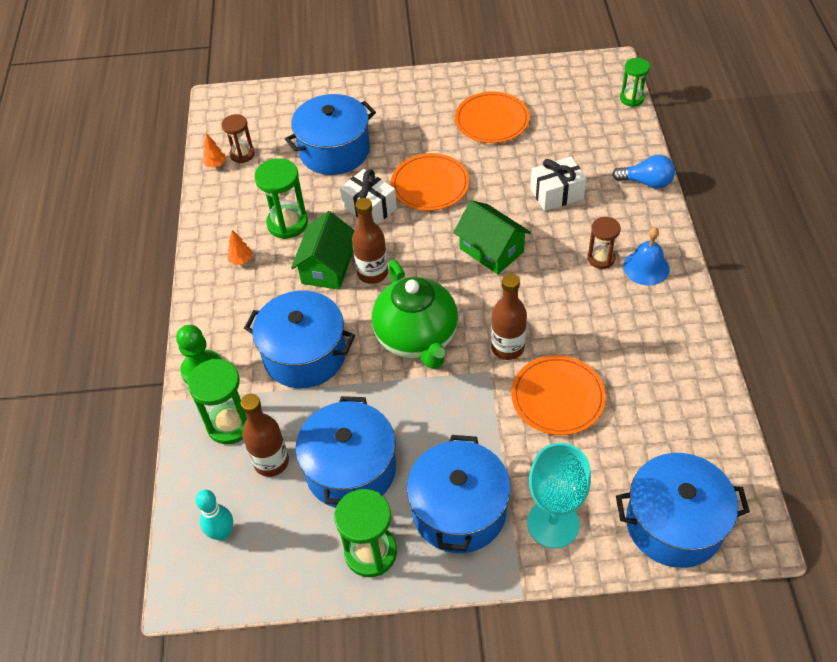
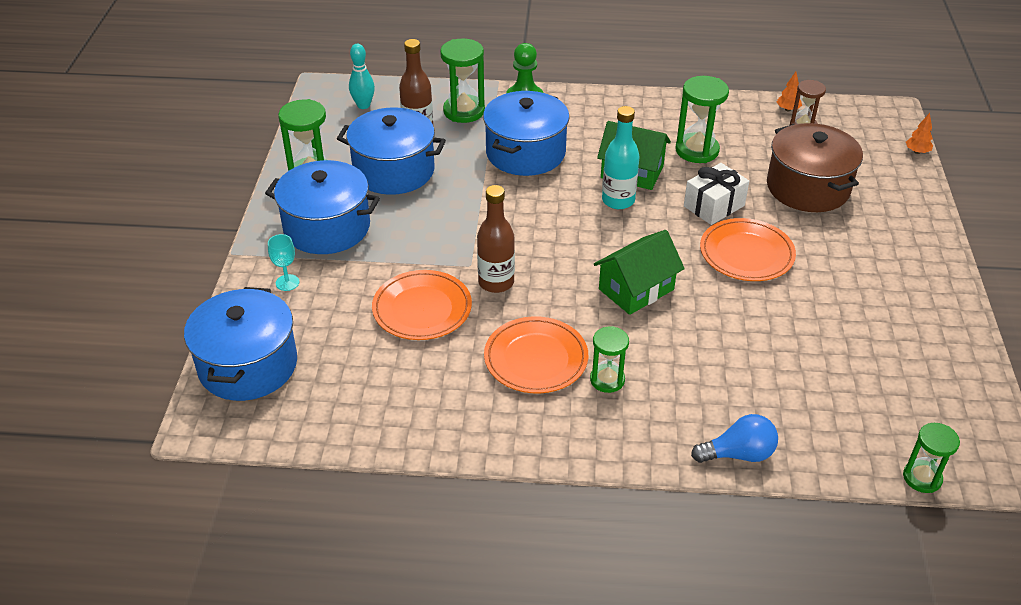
camera: 95 degrees right, 10 degrees down
(241, 260) = (650, 121): orange tree -> orange tree (917, 152)
(334, 151) = (808, 187): blue pot -> brown pot
(372, 273) = (618, 200): brown bottle -> turquoise bottle
(417, 338) = (525, 222): green teapot -> none
(492, 121) = (864, 320): orange plate -> orange plate (536, 359)
(553, 524) = (287, 282): turquoise goblet -> turquoise goblet, size x0.47
(556, 193) = (723, 359): white gift -> none
(601, 258) = (607, 380): brown hourglass -> green hourglass
(646, 182) = (738, 454): blue light bulb -> blue light bulb turned 120 degrees counterclockwise
(646, 267) = (584, 419): blue bell -> none

